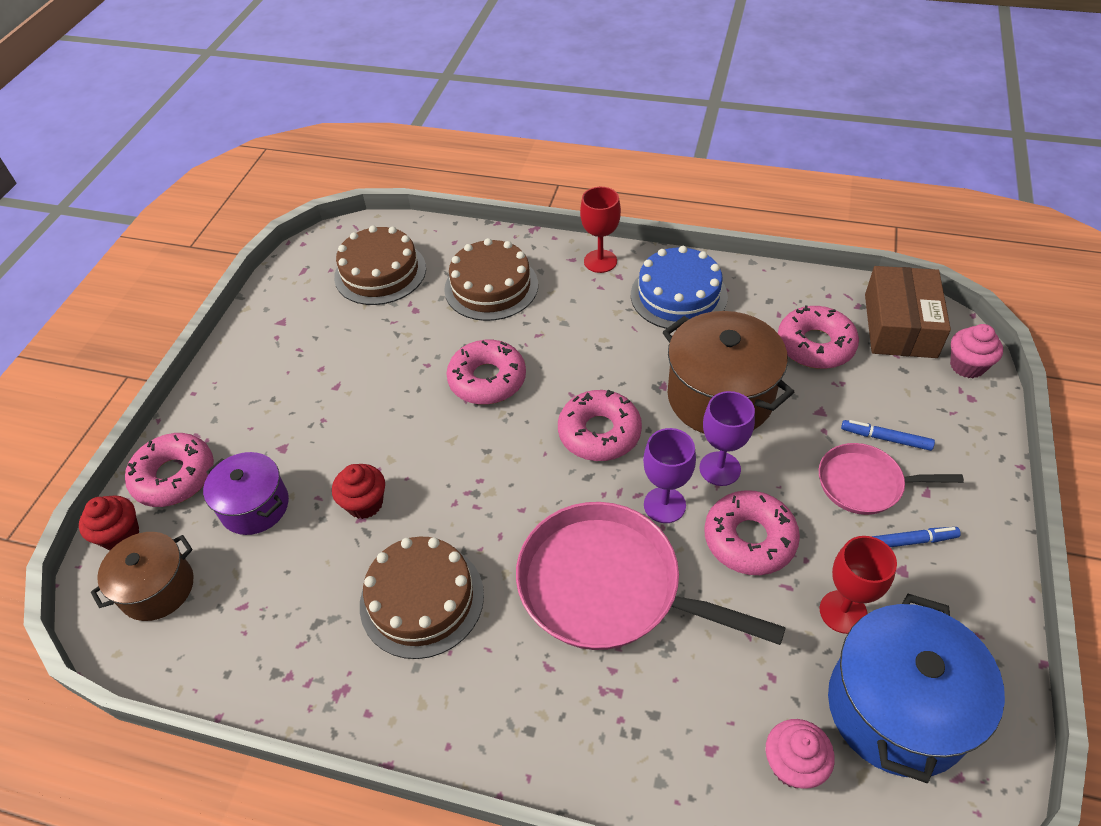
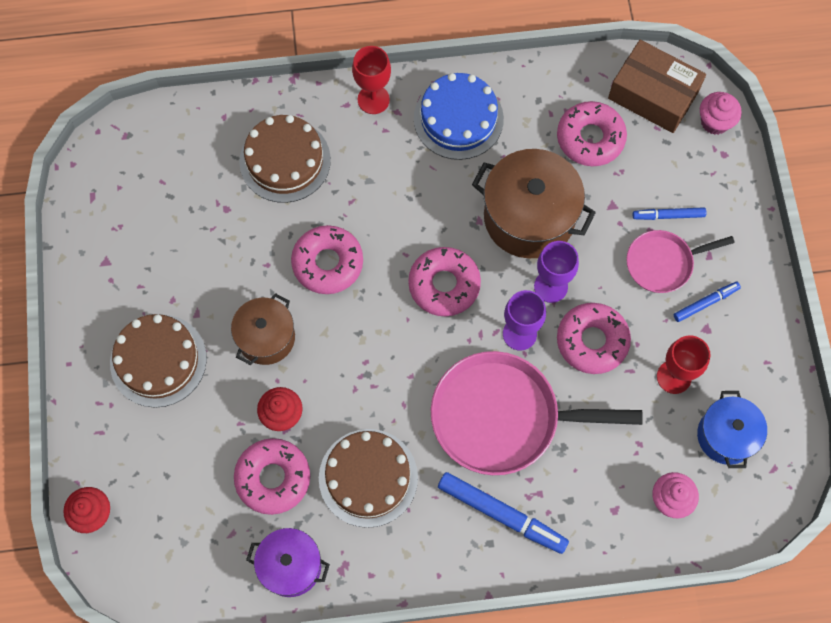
camera: 25 degrees left, 20 degrees up
(157, 588) = (154, 545): brown pot -> brown pot (266, 337)
(174, 476) = (105, 448): pink donut -> pink donut (273, 478)
(255, 506) = (191, 449): purple pot -> purple pot (291, 566)
(380, 272) = (170, 176): brown cake -> brown cake (158, 360)
(560, 699) = (502, 514): none -> blue marker
(897, 708) = (726, 436): blue pot -> blue pot, size x0.61
(899, 325) = (653, 95): brown box -> brown box turned 45 degrees counterclockwise

